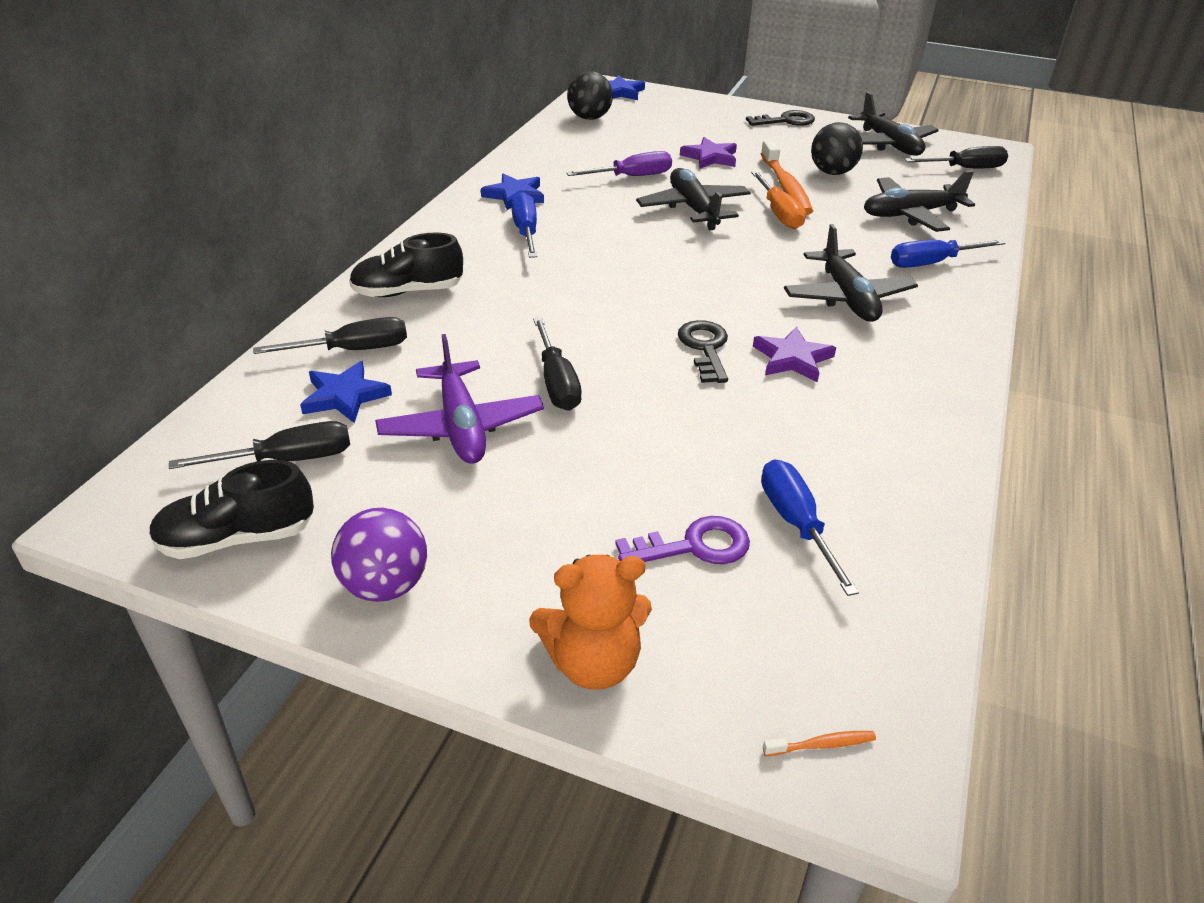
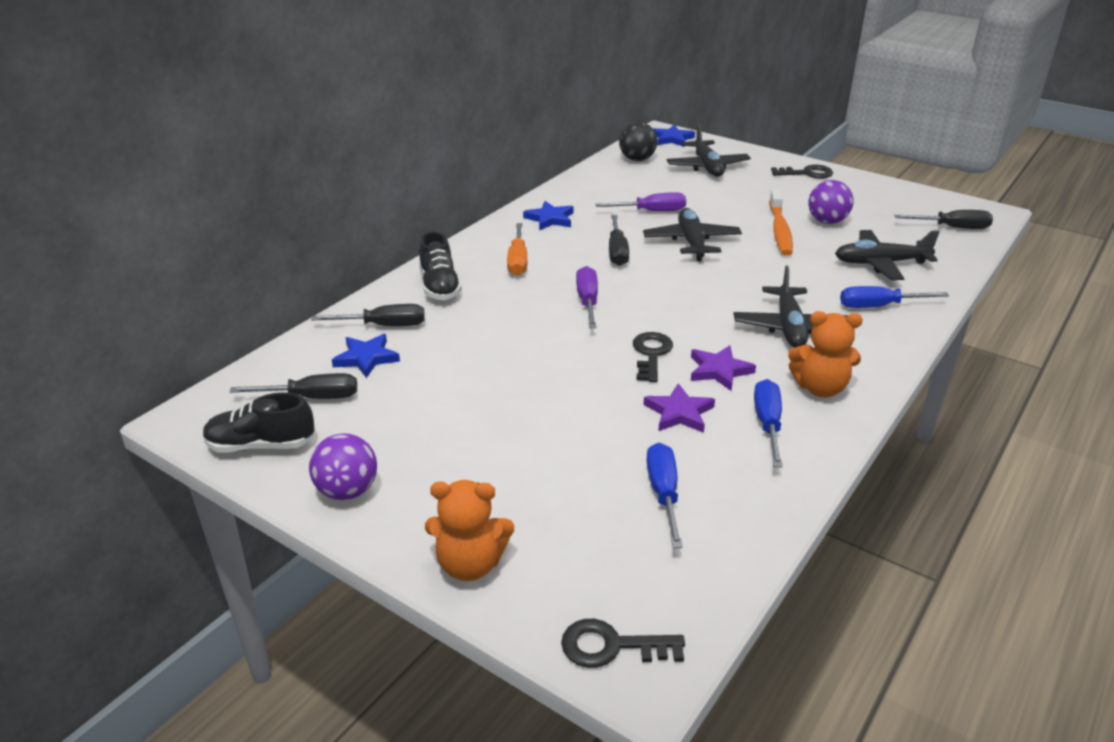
camera: 15 degrees right, 5 degrees down
(408, 291) = (439, 286): black shoe -> black shoe turned 105 degrees counterclockwise
(461, 426) = (441, 390): purple plane -> none
(526, 231) = (547, 249): blue screwdriver -> blue screwdriver (767, 424)
(556, 382) = (524, 367): black screwdriver -> black screwdriver (617, 251)
(601, 291) = (587, 301): none -> purple screwdriver
(694, 546) = (578, 498): purple key -> none
(710, 157) = (725, 200): purple star -> purple star (679, 412)
(779, 213) = (763, 252): orange screwdriver -> orange screwdriver (518, 261)
(822, 745) = (611, 646): orange toothbrush -> black key
(832, 172) = (827, 221): black ball -> purple ball
(889, 144) = (892, 201): black plane -> black plane (707, 167)
(914, 366) = (820, 388): none -> orange teddy bear

